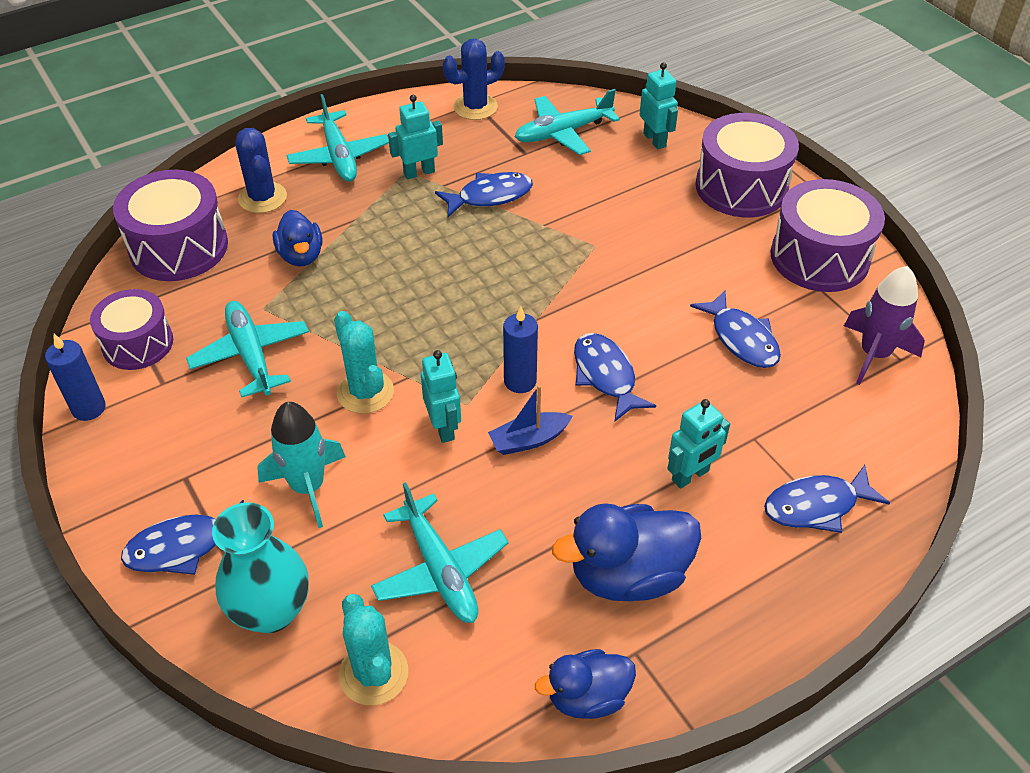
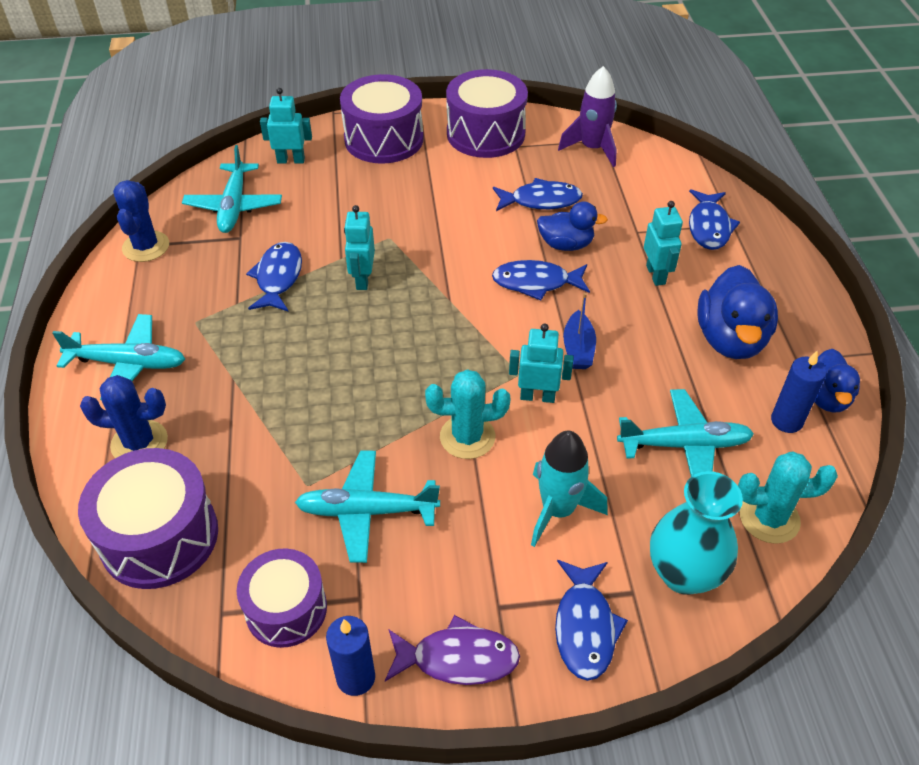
camera: 65 degrees left, 0 degrees up
(124, 466) = (458, 658): none -> purple fish
(301, 256) = (254, 434): blue duck -> blue duck (566, 244)
(419, 172) = (205, 313): turquoise robot -> turquoise robot (362, 279)
(520, 381) = (513, 333): blue candle -> blue candle (786, 421)

